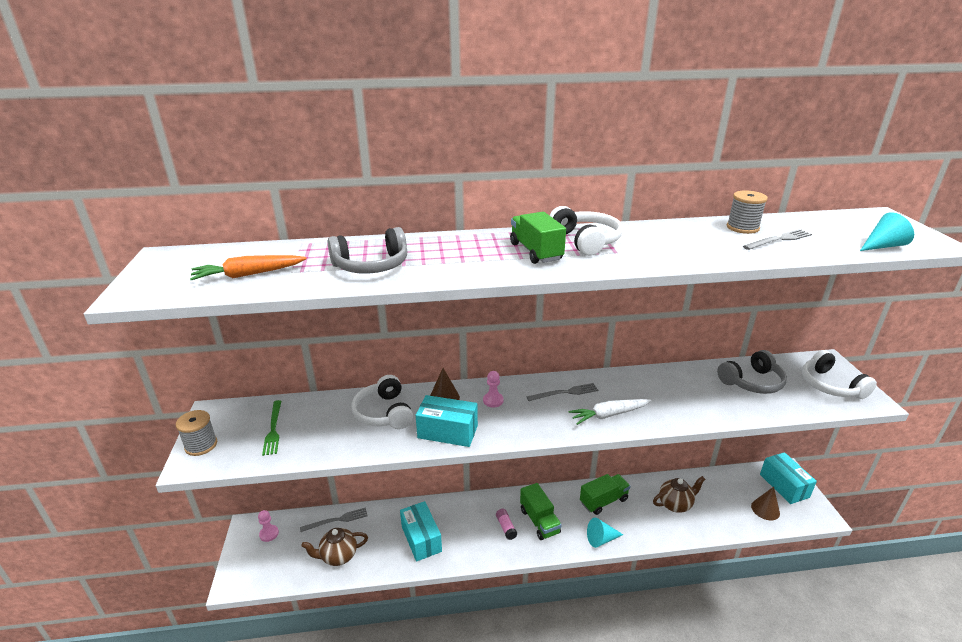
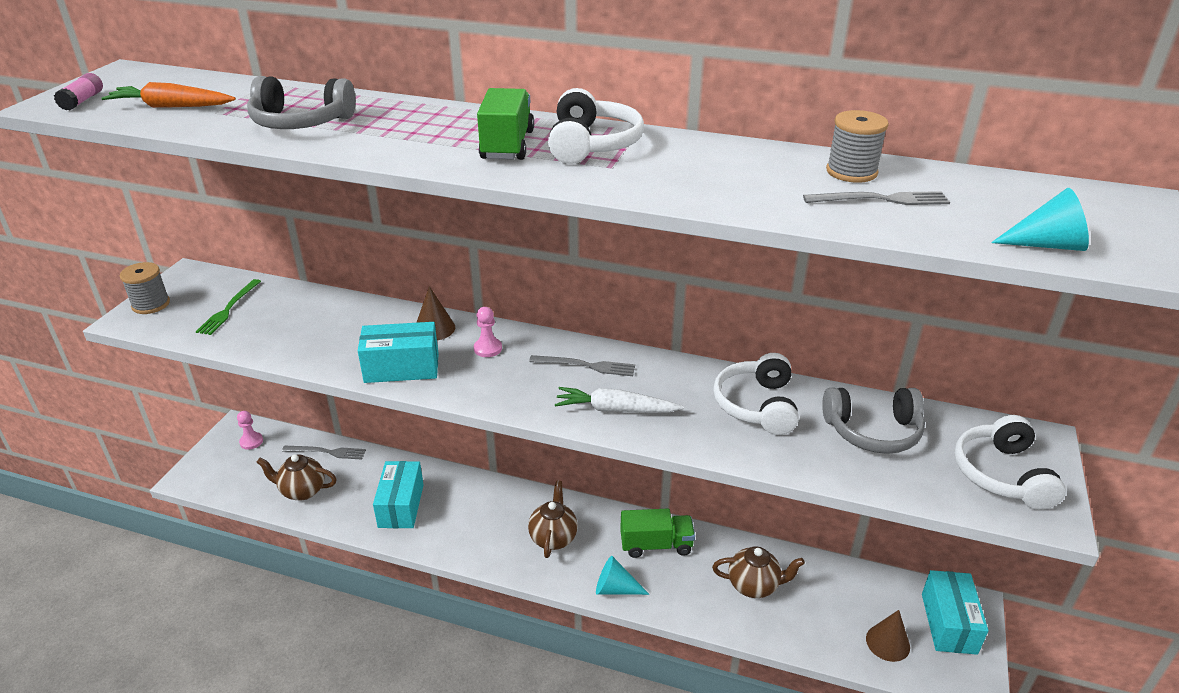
camera: 25 degrees right, 5 degrees up
(384, 413) = (353, 325): white headphones -> white headphones (757, 405)
(447, 432) = (402, 368): turquoise box -> turquoise box turned 45 degrees counterclockwise
(506, 527) = (507, 530): pink glue stick -> pink glue stick (82, 101)
(539, 521) = (553, 538): green truck -> brown teapot

